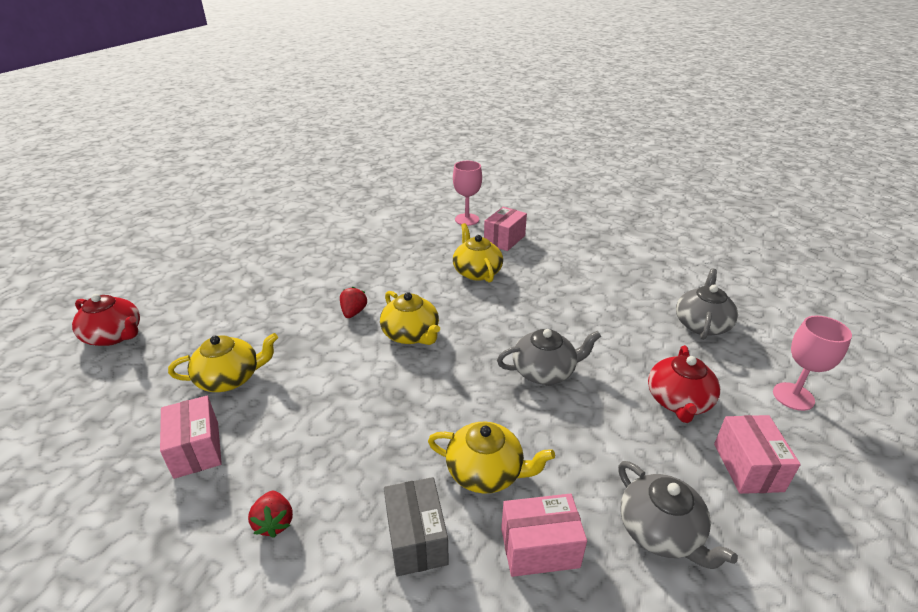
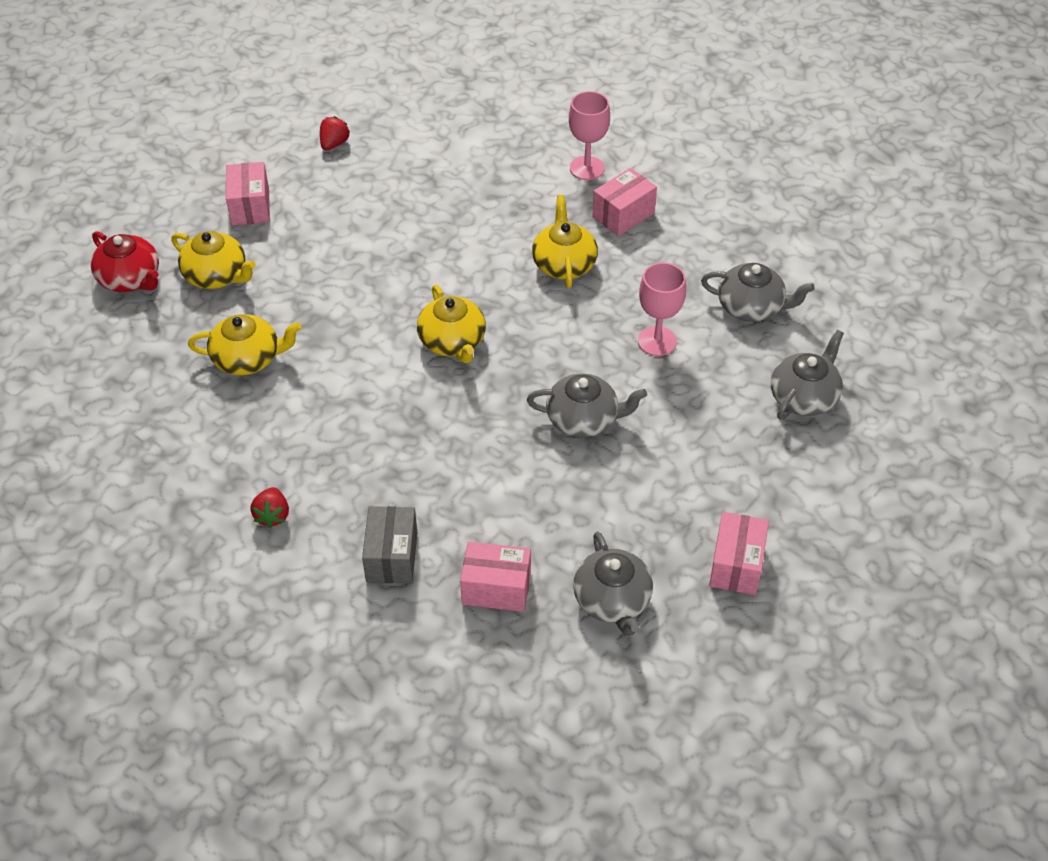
camera: 15 degrees right, 15 degrees up
(196, 449) = (210, 432): pink box -> pink box (250, 207)
(353, 312) = (395, 298): red strawberry -> red strawberry (334, 144)
(486, 472) = (476, 513): yellow teapot -> yellow teapot (217, 275)
(624, 276) = (751, 307): none -> grey teapot
(678, 401) = (711, 484): red teapot -> none
(793, 396) = (843, 506): pink goblet -> pink goblet (657, 341)

